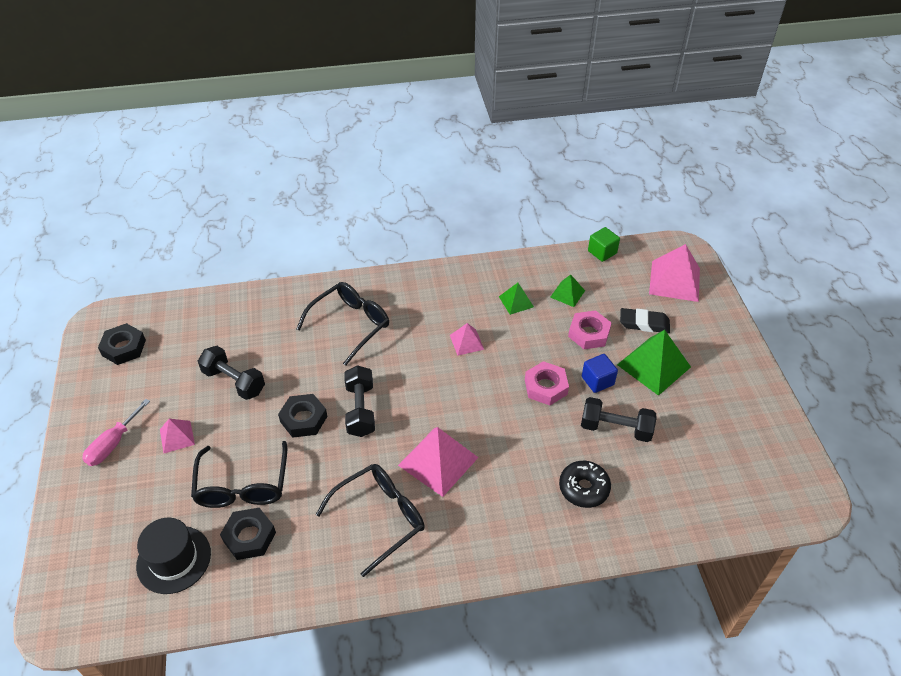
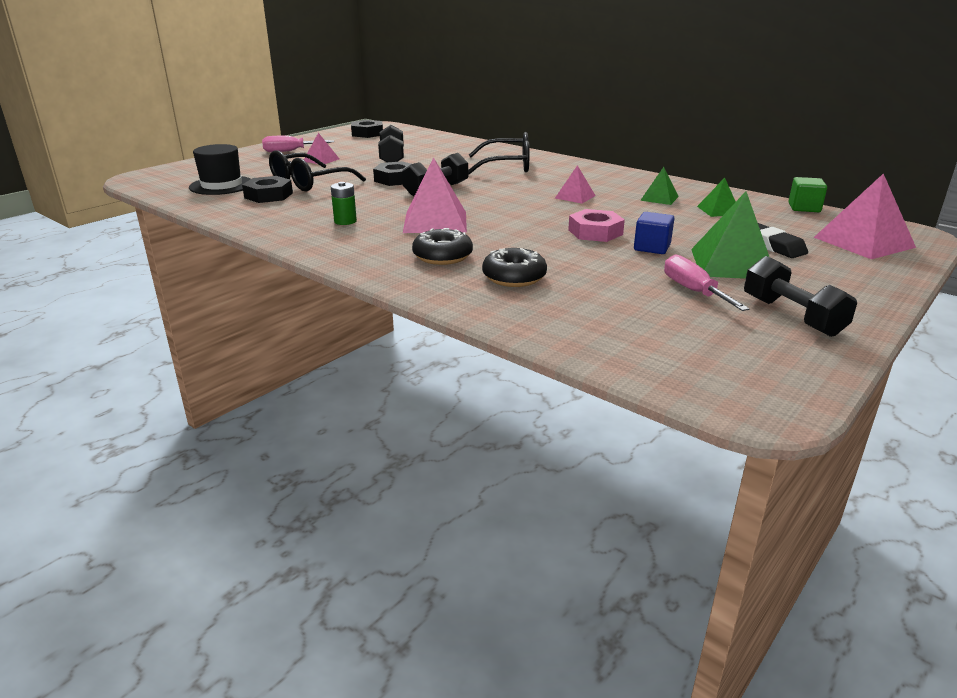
camera: 50 degrees right, 20 degrees down
(379, 518) = (345, 221): black glasses -> green battery
(513, 503) = (442, 256): none -> black donut
(589, 333) = (697, 229): pink nut -> none
(615, 428) = (614, 270): black dumbbell -> black dumbbell (792, 316)
(675, 417) = (693, 291): none -> pink screwdriver

